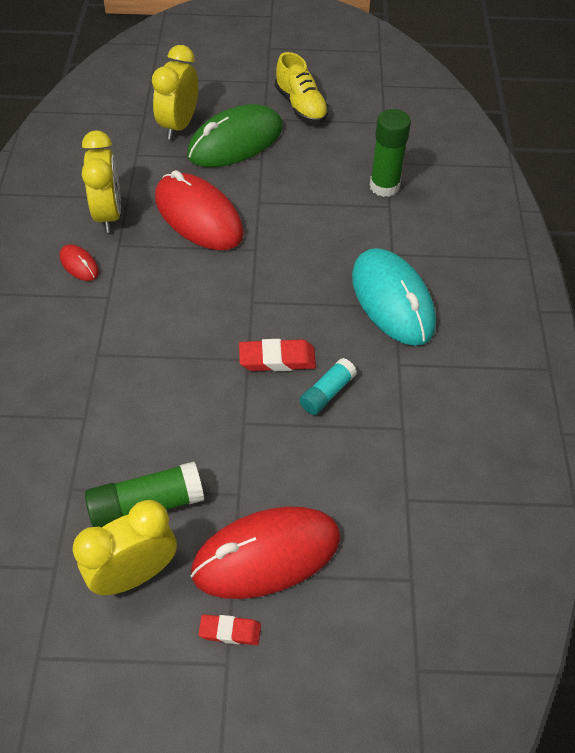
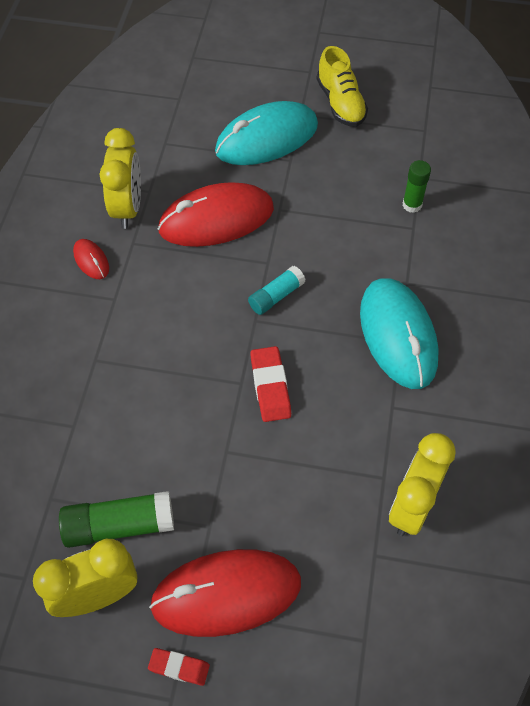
camera: 10 degrees right, 5 degrees up
(179, 125) = (212, 114): yellow clock -> yellow clock (412, 506)
(198, 216) = (216, 219): red mouse -> red mouse turned 75 degrees counterclockwise
(235, 142) = (267, 138): green mouse -> turquoise mouse
(277, 359) = (270, 386): red eraser -> red eraser turned 75 degrees clockwise
(327, 393) = (314, 429): turquoise glue stick -> turquoise glue stick (276, 296)
(384, 186) = (412, 205): green glue stick -> green glue stick, size x0.63

